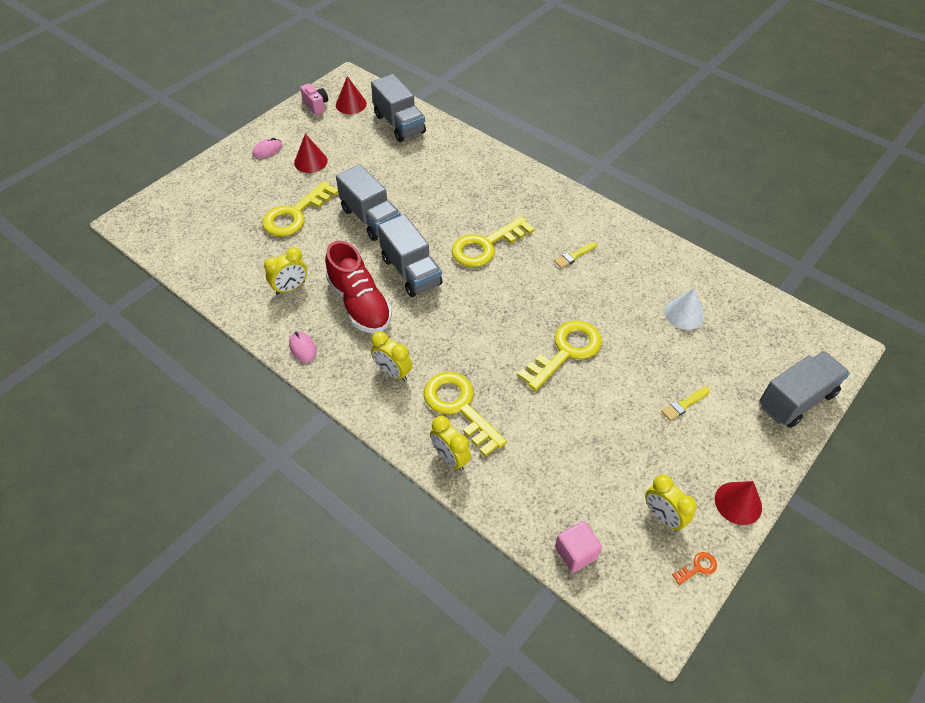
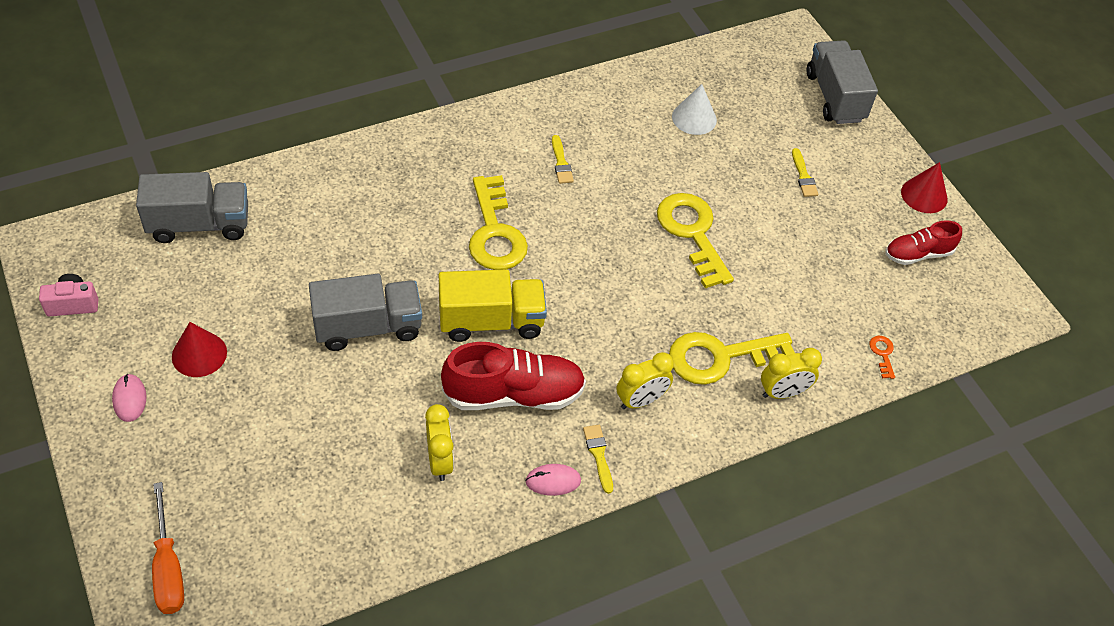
camera: 70 degrees left, 0 degrees up
(171, 208) = (168, 568): none -> orange screwdriver
(295, 215) = (300, 410): yellow key -> none
(335, 365) = (598, 455): none -> yellow brush
(351, 104) = (107, 262): red cone -> none
(411, 271) = (491, 321): grey truck -> yellow truck
(576, 553) = (931, 337): pink cube -> none
(663, 516) = (918, 254): yellow clock -> red shoe
(698, 567) = (976, 256): orange key -> orange key (882, 354)

